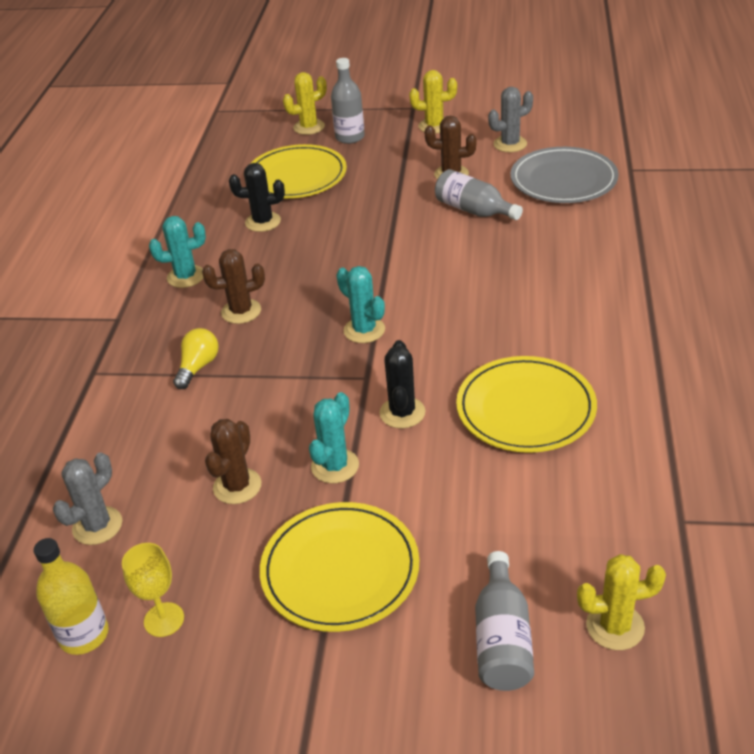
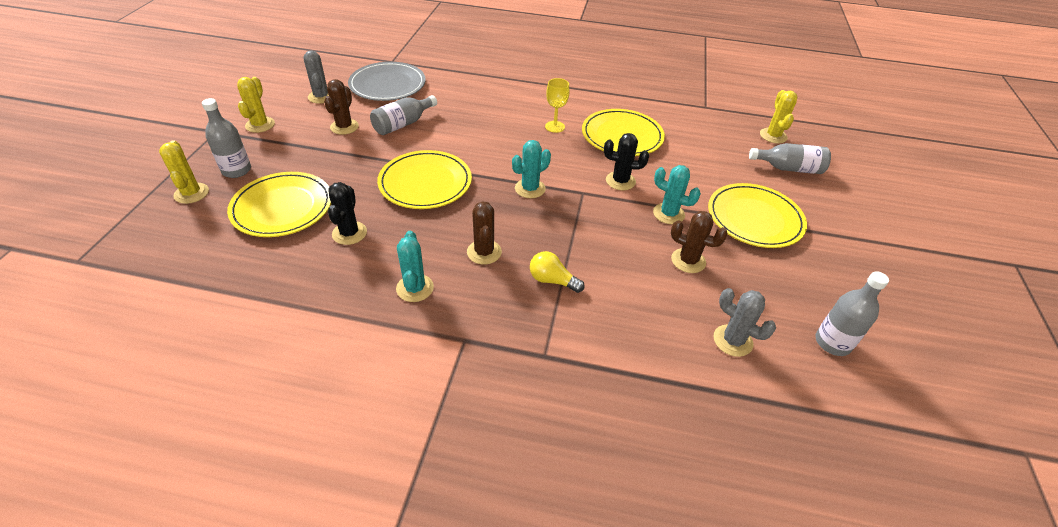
camera: 90 degrees left, 5 degrees up
(84, 635) = (832, 342): yellow bottle -> grey bottle
(164, 619) = (809, 299): yellow goblet -> yellow goblet (555, 127)
(356, 250) = (425, 183): none -> yellow plate

